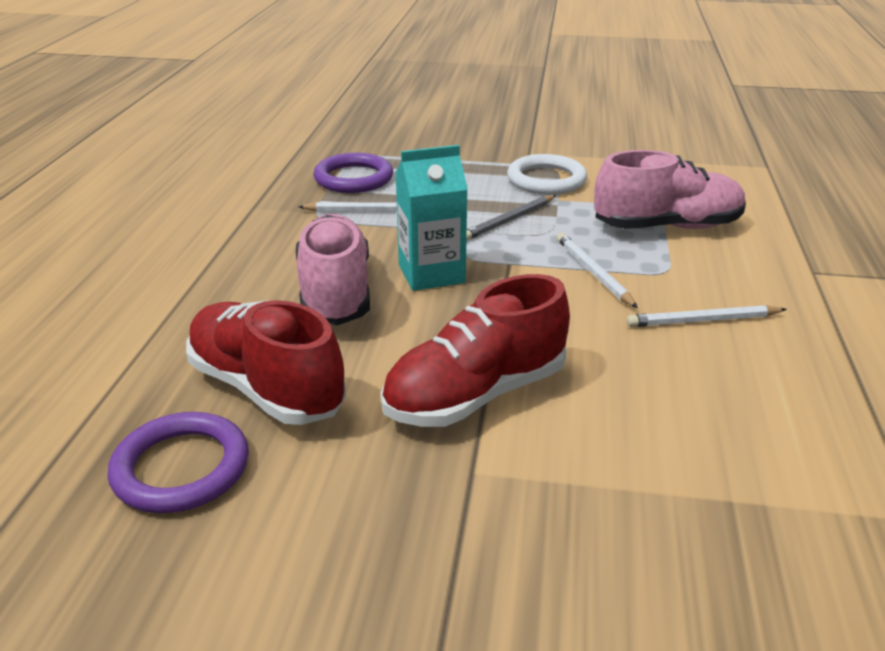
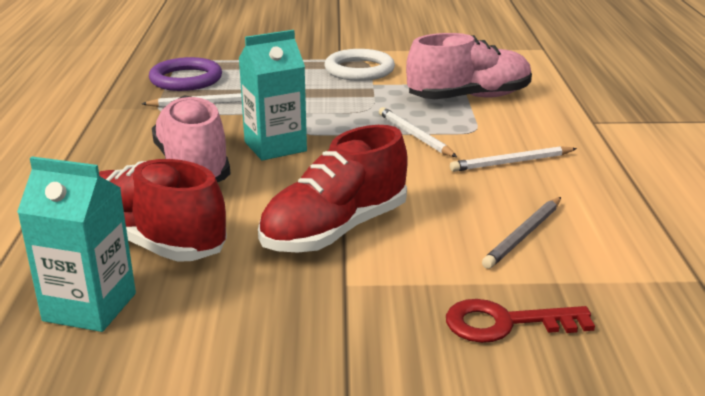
camera: 10 degrees left, 5 degrees down
(181, 468) = (90, 307): purple ring -> turquoise carton
(509, 220) = (334, 102): grey pencil -> grey pencil (523, 235)
(657, 555) = (506, 323): none -> red key

